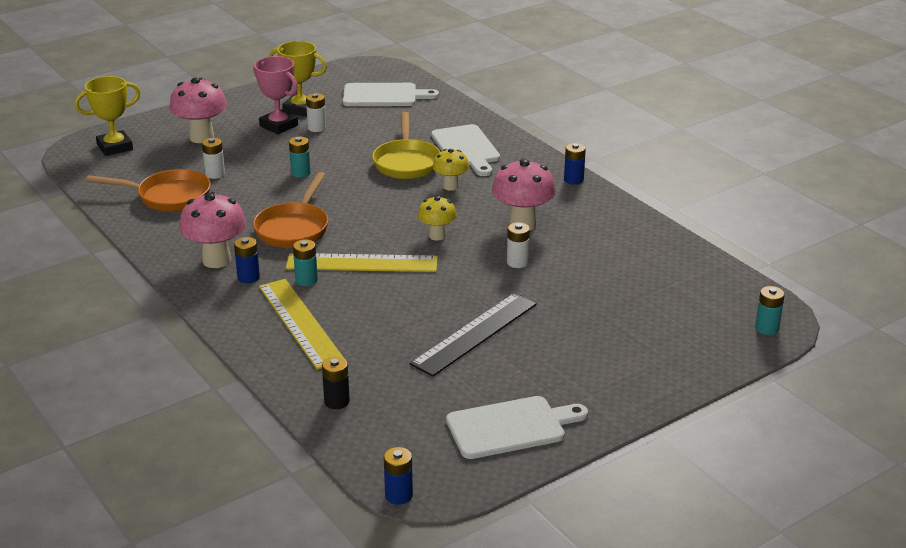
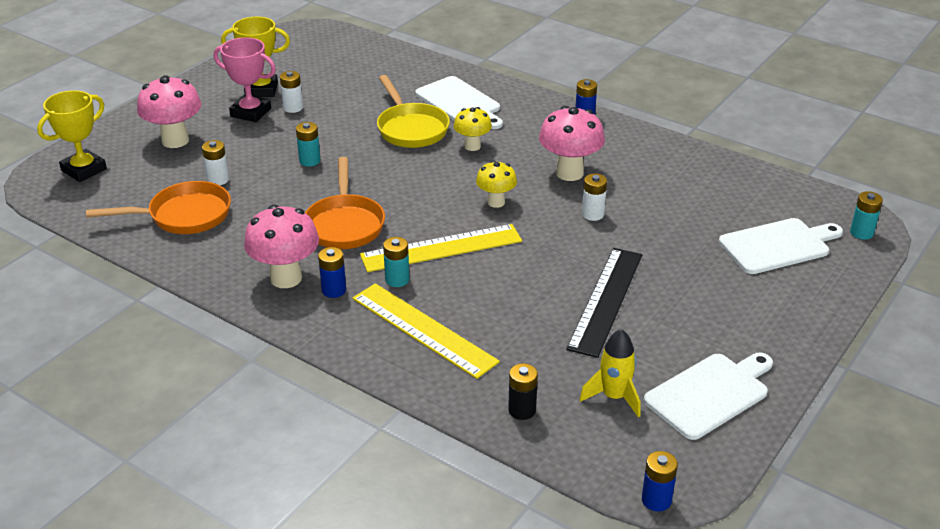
camera: 20 degrees left, 5 degrees up
(384, 95) = (338, 60): white cutting board -> white cutting board (778, 245)
(423, 410) = (614, 397): none -> yellow rocket

